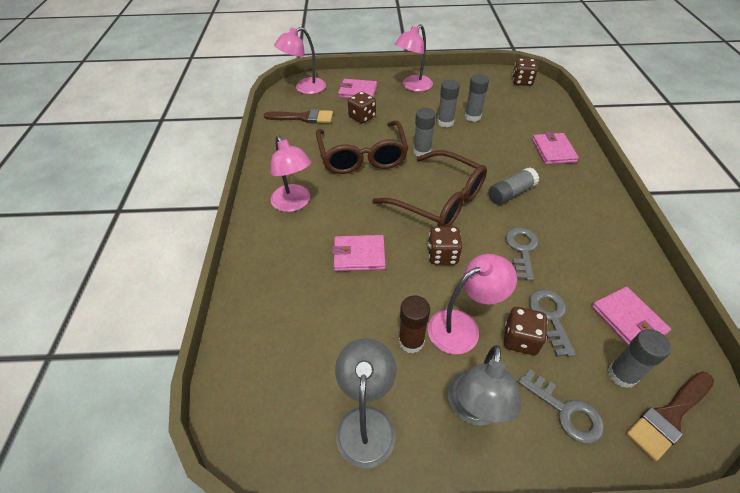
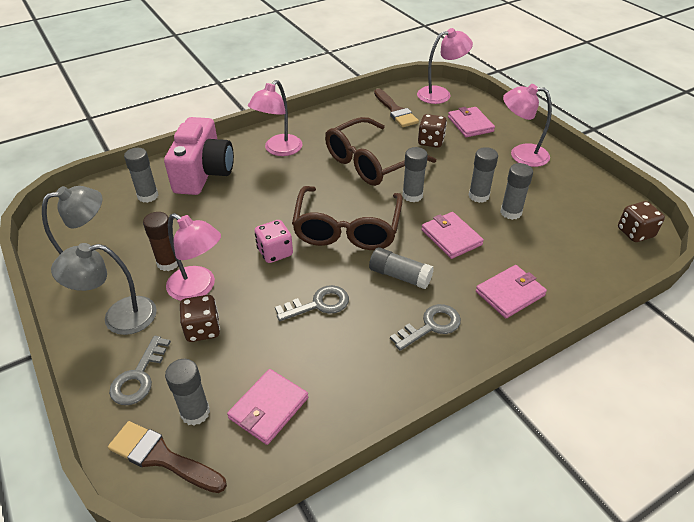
camera: 60 degrees right, 5 degrees down
(283, 270) = (204, 173): none -> pink camera
(284, 330) = (148, 196): none -> grey glue stick
(304, 88) = (440, 94): pink lamp -> pink lamp turned 135 degrees clockwise
(359, 255) = (243, 204): pink wallet -> pink wallet (451, 237)
(442, 255) = (275, 252): brown dice -> pink dice
(550, 317) = (240, 345): grey key -> grey key (431, 326)

